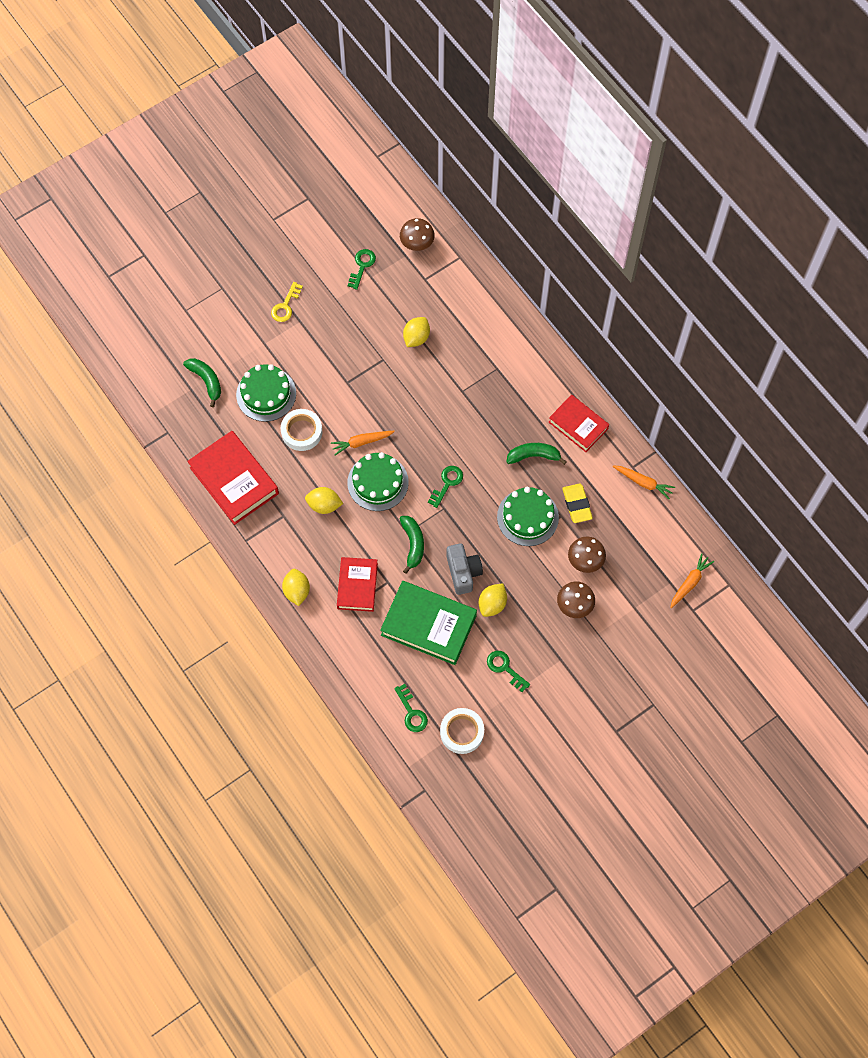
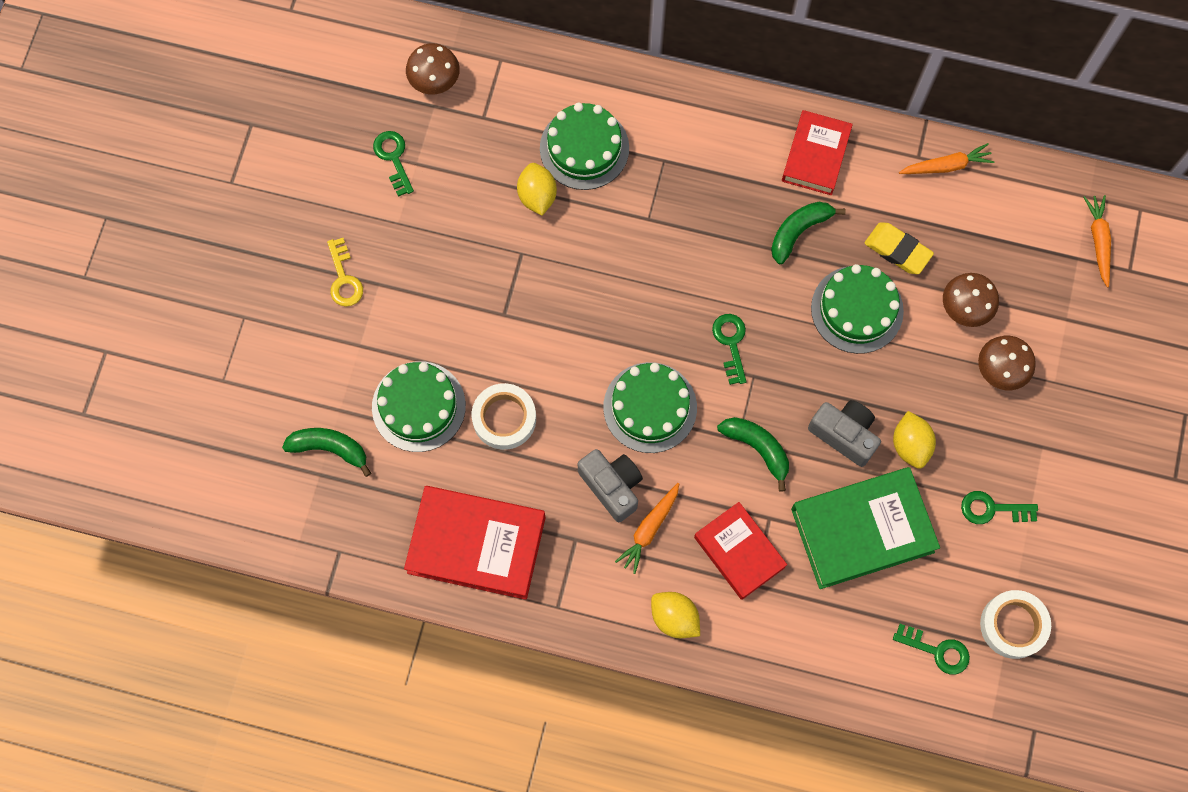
camera: 40 degrees left, 5 degrees up
(324, 505) = (612, 486): yellow lemon -> grey camera
(361, 442) = (587, 374): orange carrot -> orange carrot (649, 529)
(462, 332) = (584, 148): none -> green cake
(578, 425) = (815, 156): red book -> red book turned 75 degrees counterclockwise

